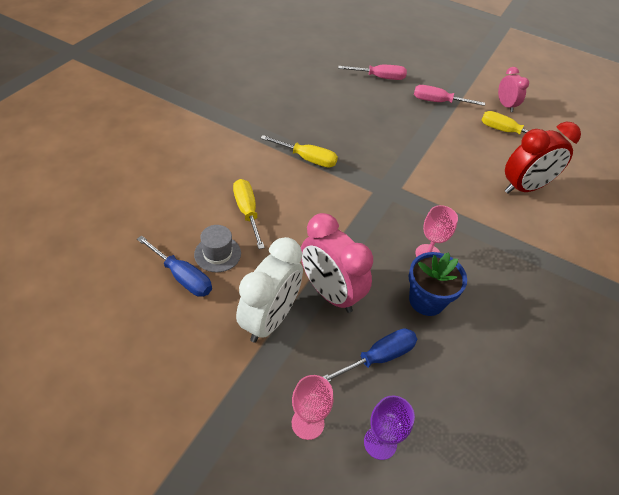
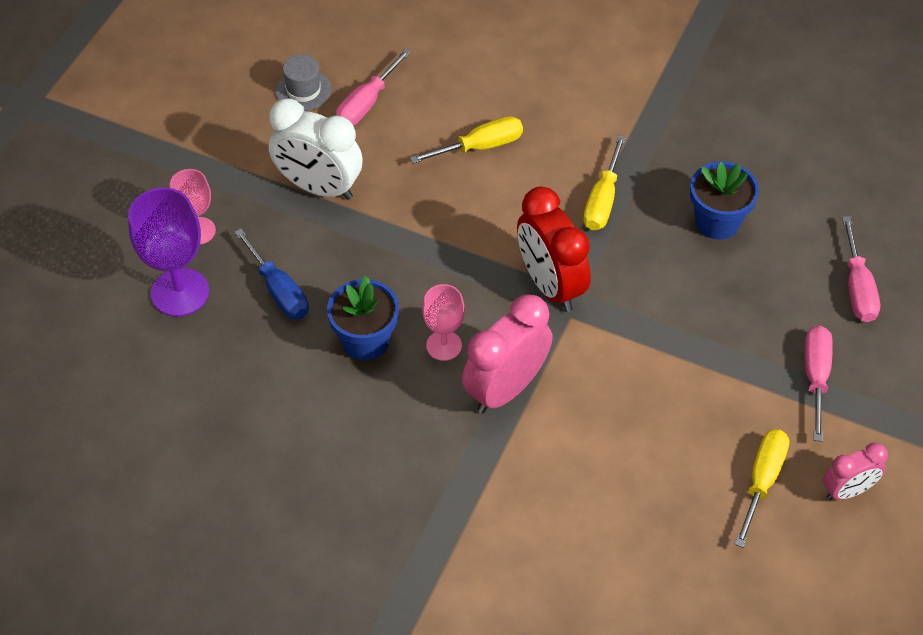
camera: 90 degrees right, 5 degrees up
(182, 276) = (367, 103): blue screwdriver -> pink screwdriver
(217, 254) = (406, 128): grey hat -> grey hat (303, 90)
(329, 293) = (363, 240): pink clock -> pink clock (505, 388)
(330, 115) = (717, 222): none -> blue flower pot
(380, 442) = (180, 292): purple goblet -> purple goblet, size x1.66
(524, 188) = (614, 489): red clock -> red clock (550, 285)

